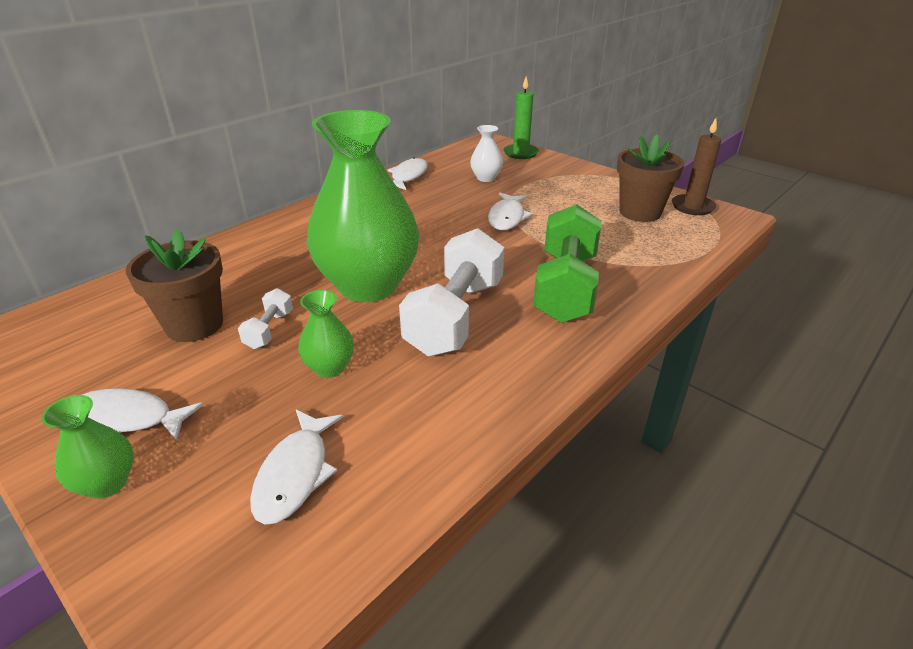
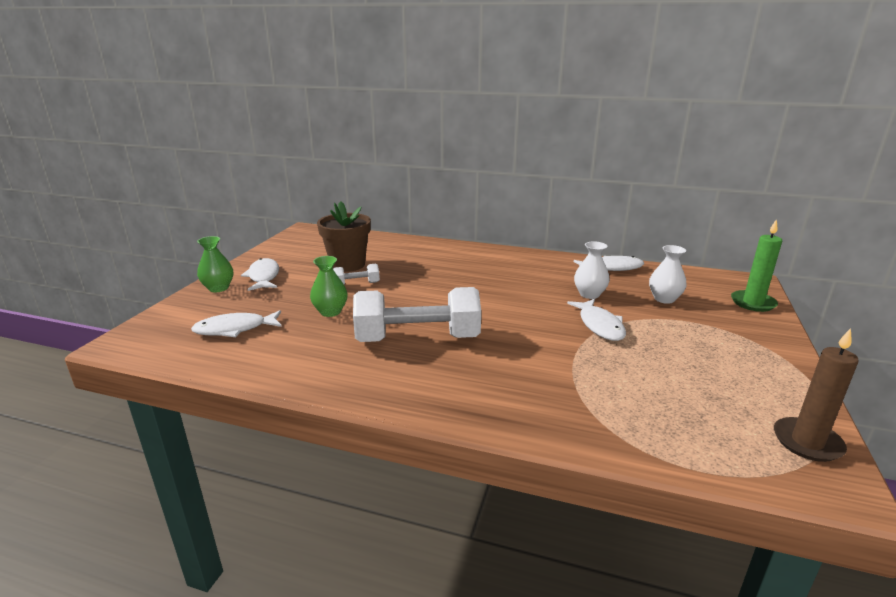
camera: 65 degrees right, 10 degrees down
(368, 285) = (430, 298): green vase -> none
(448, 203) = (589, 294): none -> white vase
(507, 217) = (599, 325): white fish -> white fish turned 90 degrees counterclockwise
(565, 287) = (506, 379): green dumbbell -> none
(640, 212) = (725, 401): brown flower pot -> none

